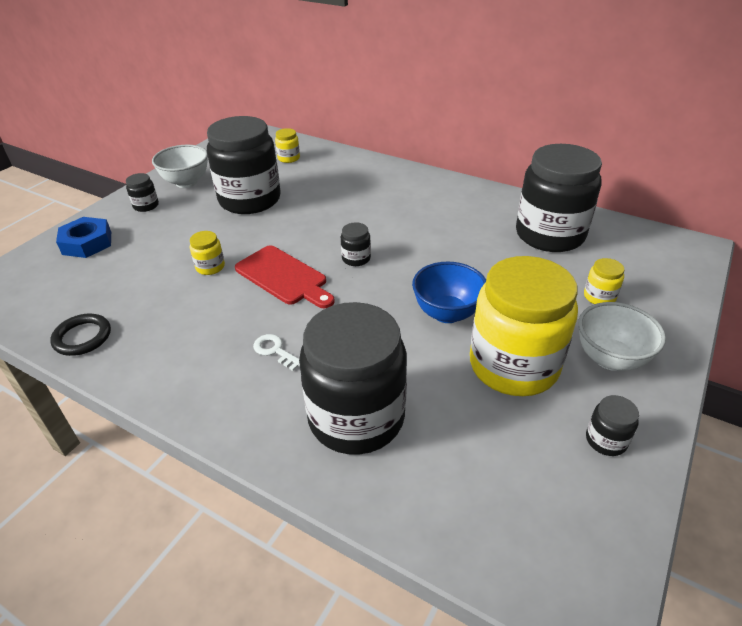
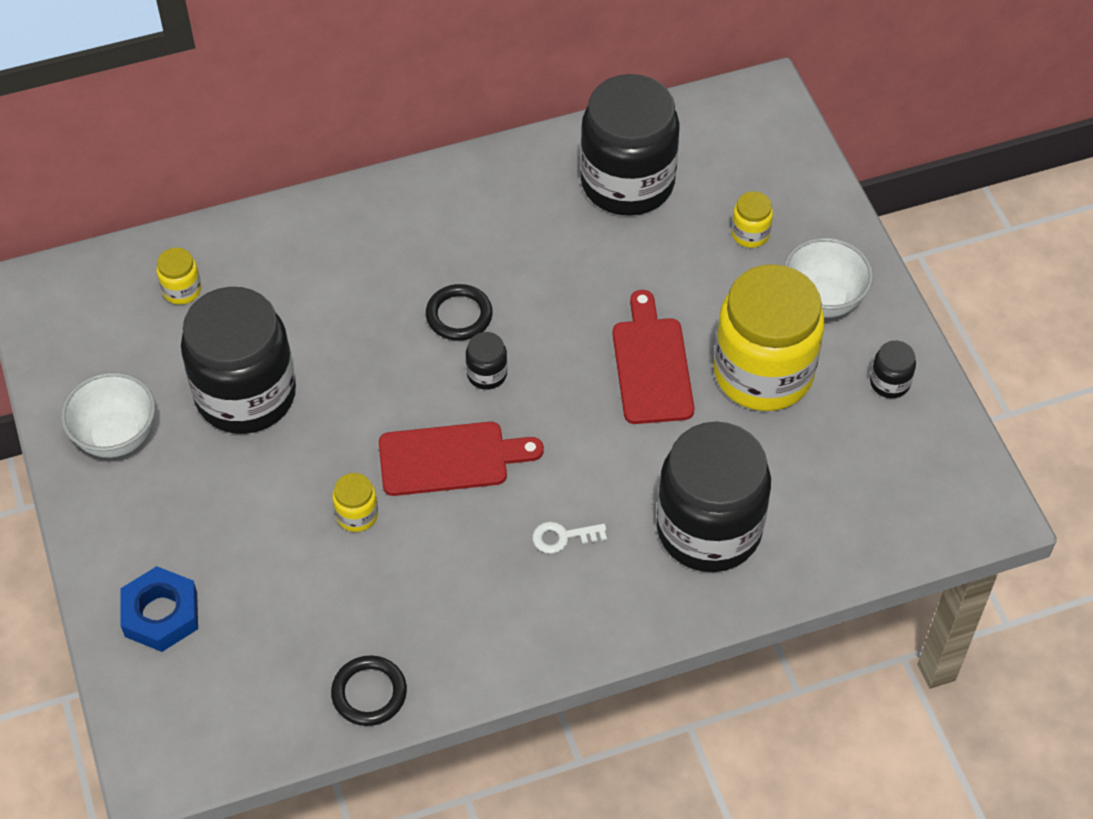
camera: 50 degrees left, 15 degrees up
(146, 206) = (132, 511): black jar -> none
(380, 230) = (459, 315): none -> black ring
(447, 313) = (651, 365): blue bowl -> red cutting board

